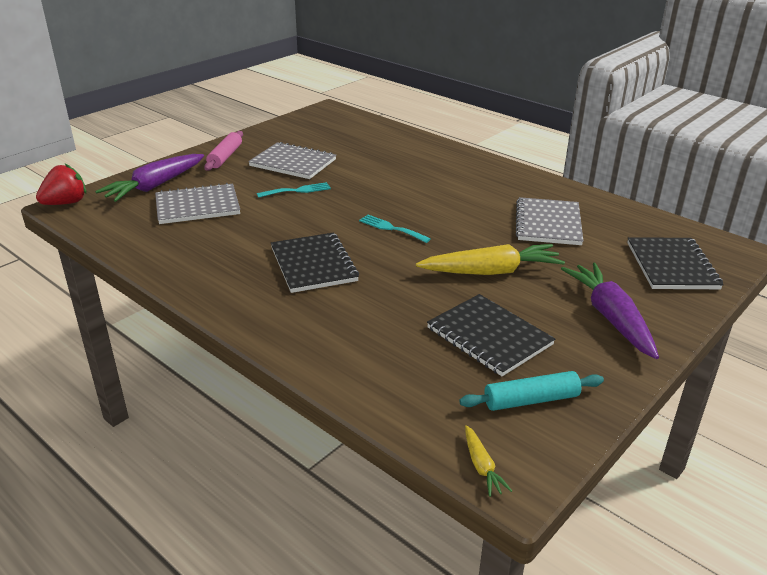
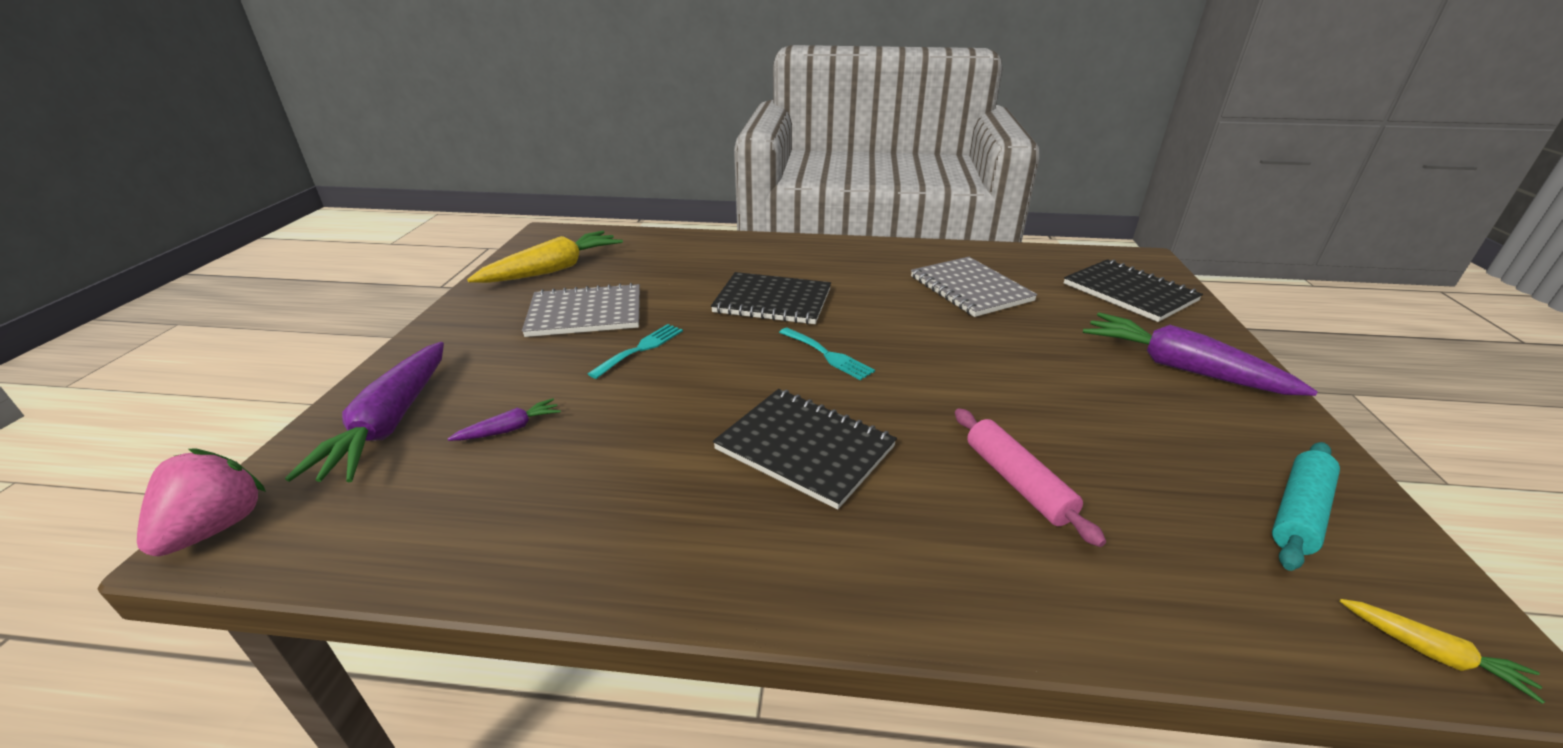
camera: 35 degrees left, 0 degrees up
(66, 203) = (216, 528): red strawberry -> pink strawberry
(197, 206) = (510, 429): grey notebook -> purple carrot
(225, 157) = (469, 336): pink rolling pin -> pink rolling pin (1017, 482)
(391, 228) = (828, 355): turquoise fork -> turquoise fork turned 135 degrees counterclockwise
(489, 336) = (1132, 449): black notebook -> black notebook (772, 301)
(491, 271) = (1007, 365): yellow carrot -> yellow carrot (553, 269)

